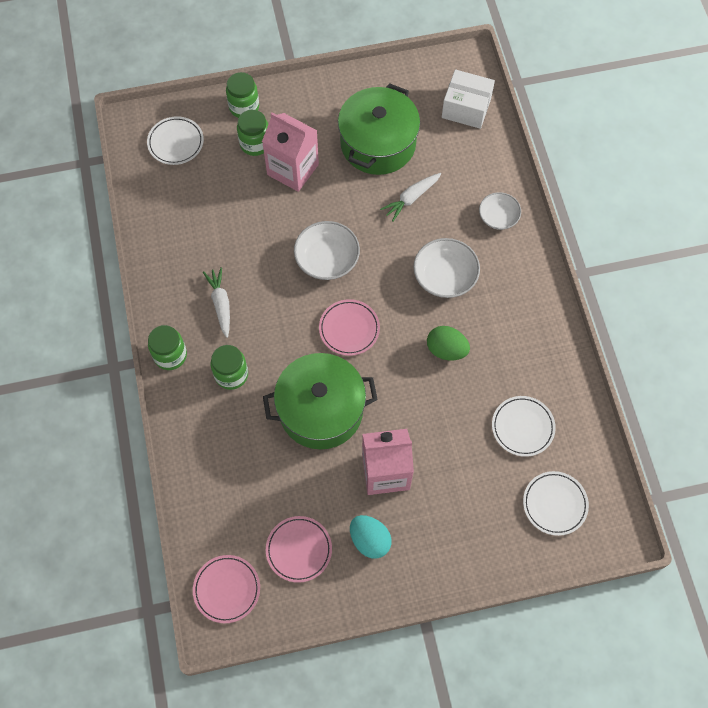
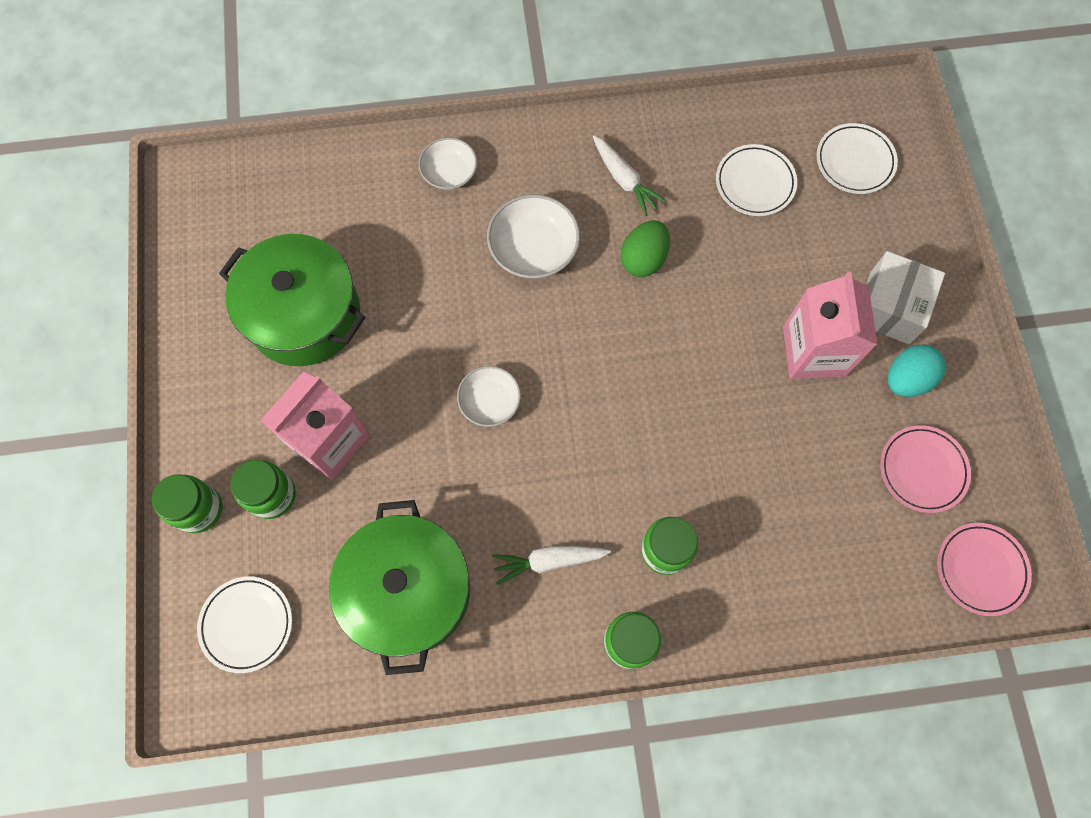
camera: 85 degrees left, 5 degrees up
(321, 410) = (724, 427): green pot -> green pot (408, 591)
(327, 259) = (490, 401): white bowl -> white bowl, size x0.65
(349, 329) = (603, 380): pink plate -> none
(411, 198) = (404, 279): white carrot -> white carrot (624, 180)
(466, 108) = (265, 191): white box -> white box (889, 307)

